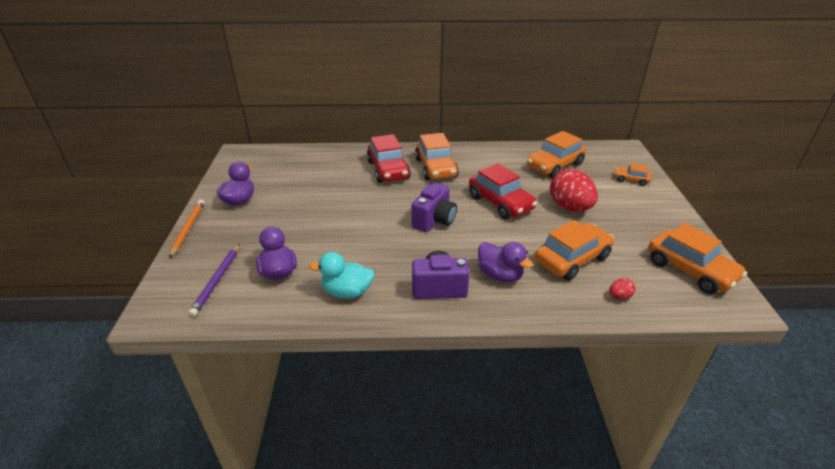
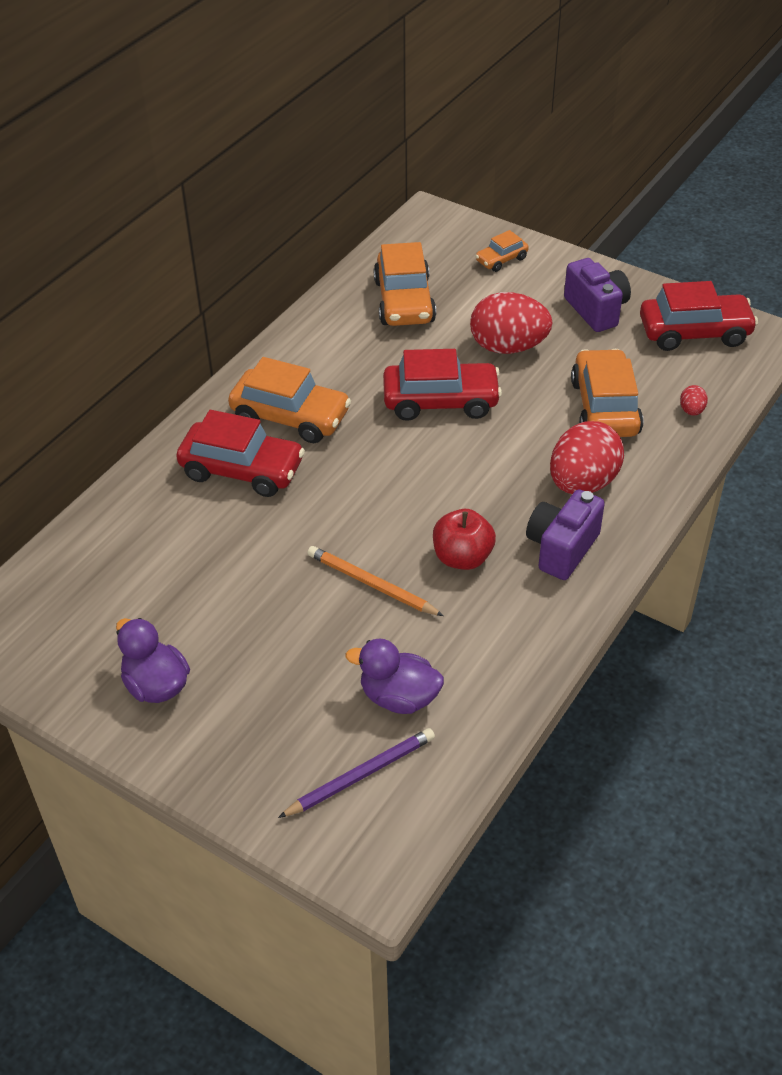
camera: 55 degrees left, 10 degrees up
(188, 229) = (181, 778): orange pencil -> orange pencil (371, 584)
(217, 280) = (360, 775): purple pencil -> purple pencil turned 75 degrees counterclockwise
(347, 292) = (500, 640): turquoise duck -> none
(396, 254) = (462, 558): none -> red apple
(434, 220) = (421, 484): purple camera -> purple camera (596, 310)
(500, 275) = (582, 483): purple duck -> red egg
(690, 270) = (694, 332): orange car -> red car

